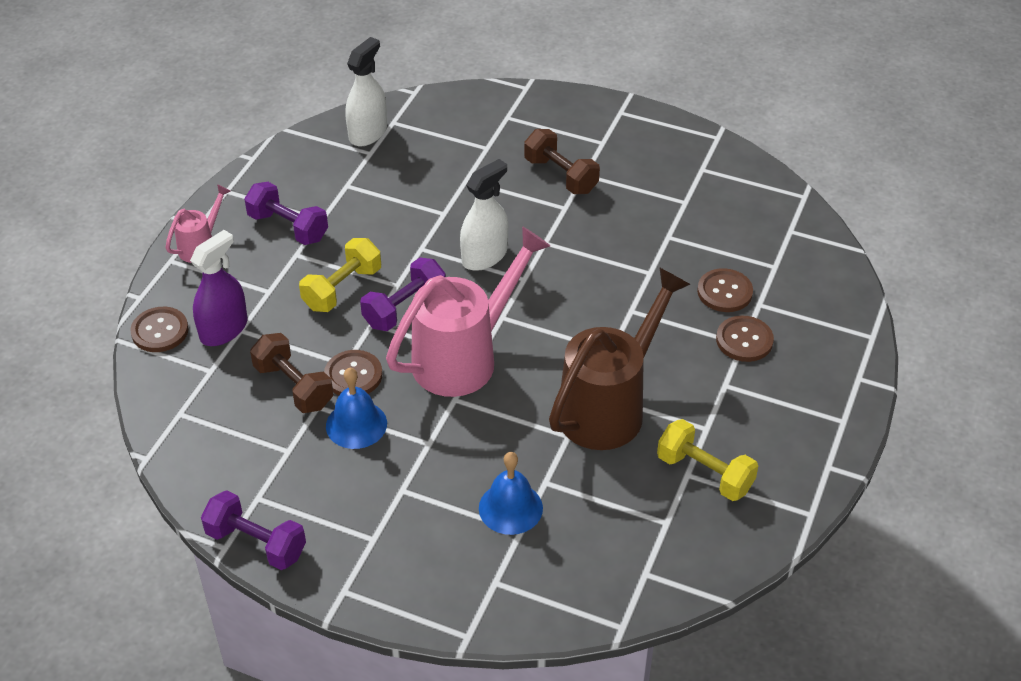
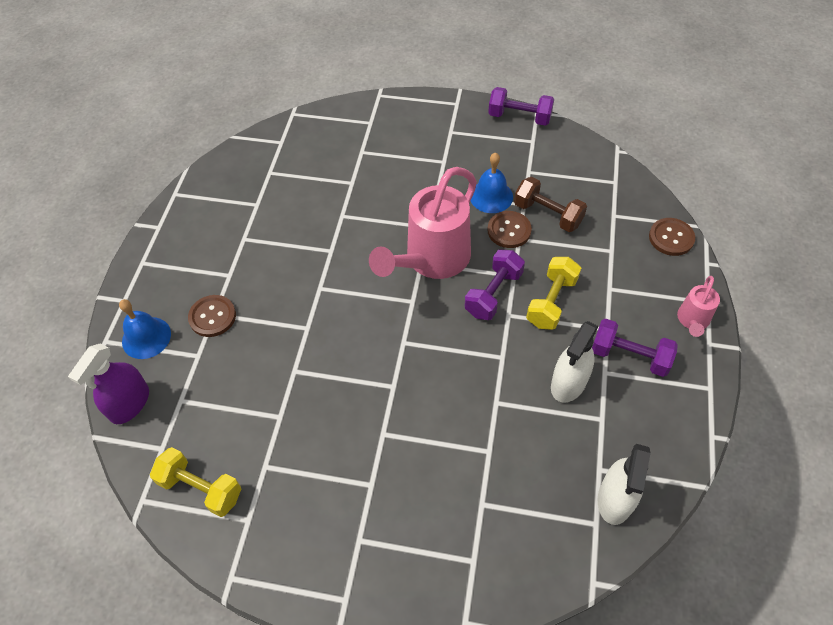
camera: 170 degrees right, 10 degrees up
(224, 329) = (624, 248): purple spray bottle -> purple spray bottle (130, 403)
(484, 256) = (444, 359): white spray bottle -> white spray bottle (568, 383)
(510, 508) = (371, 163): blue bell -> blue bell (146, 337)
(561, 175) = (395, 477): brown dumbbell -> none
(609, 407) = (315, 241): brown watering can -> none
(704, 473) = (245, 207): yellow dumbbell -> yellow dumbbell (201, 488)
(724, 292) = (227, 362): brown button -> none

